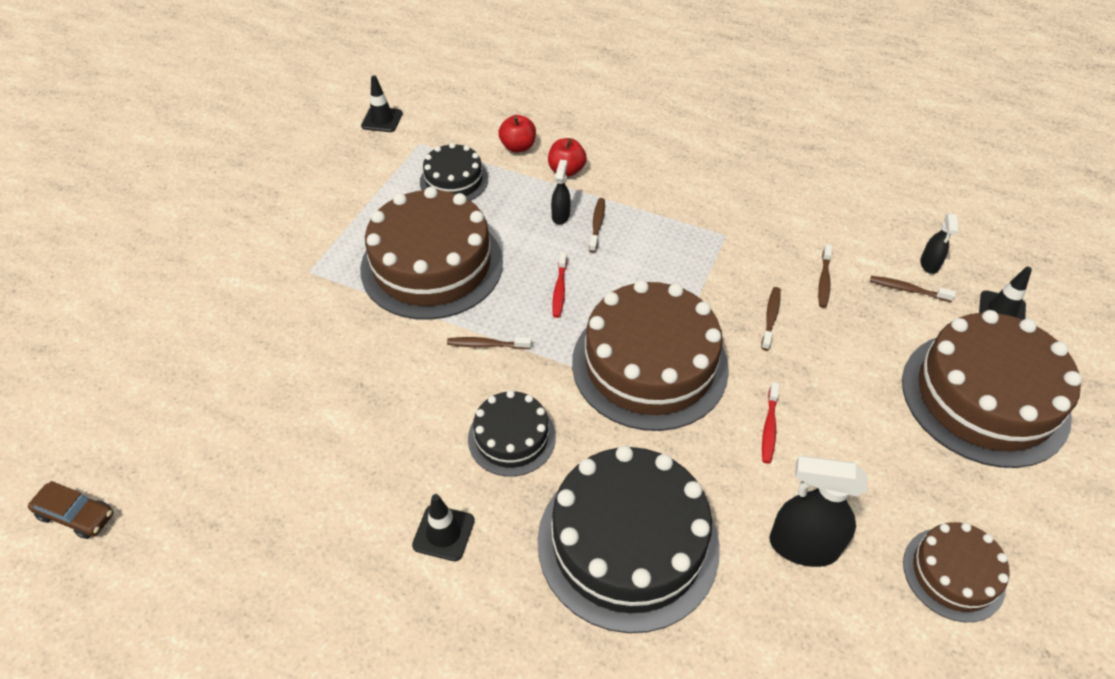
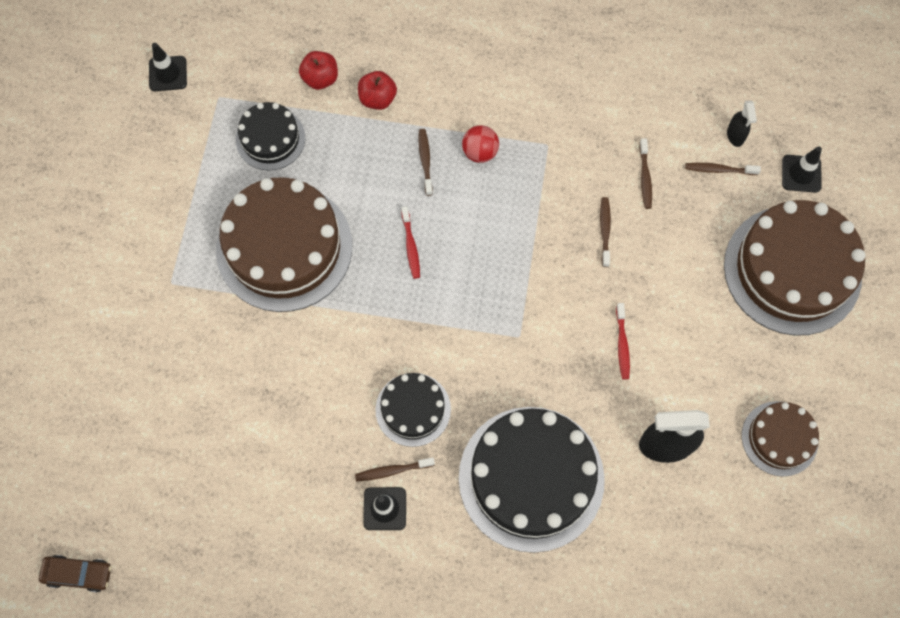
camera: 15 degrees left, 20 degrees up
(486, 345) = (363, 323): brown toothbrush -> brown toothbrush (392, 470)
(560, 216) = (388, 158): black spray bottle -> none
(649, 364) = (510, 307): brown cake -> none
(654, 228) = (480, 152): none -> red ball

